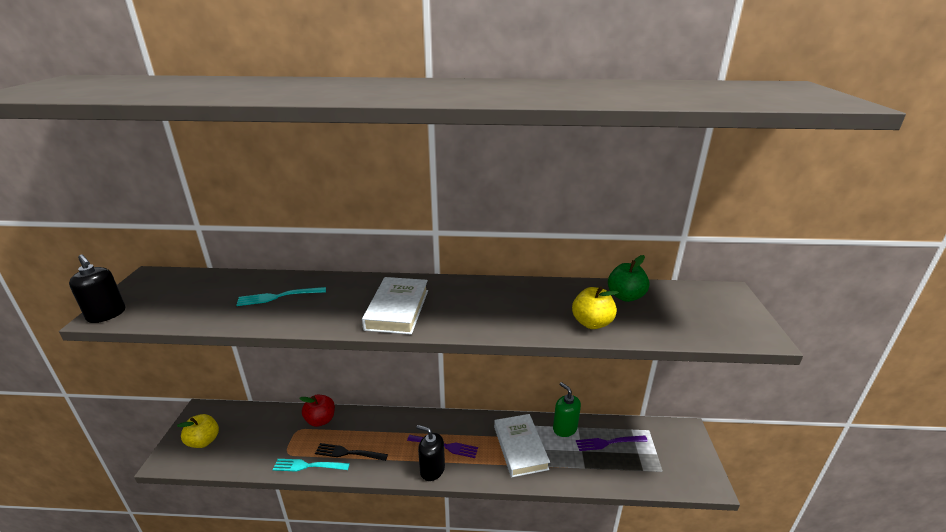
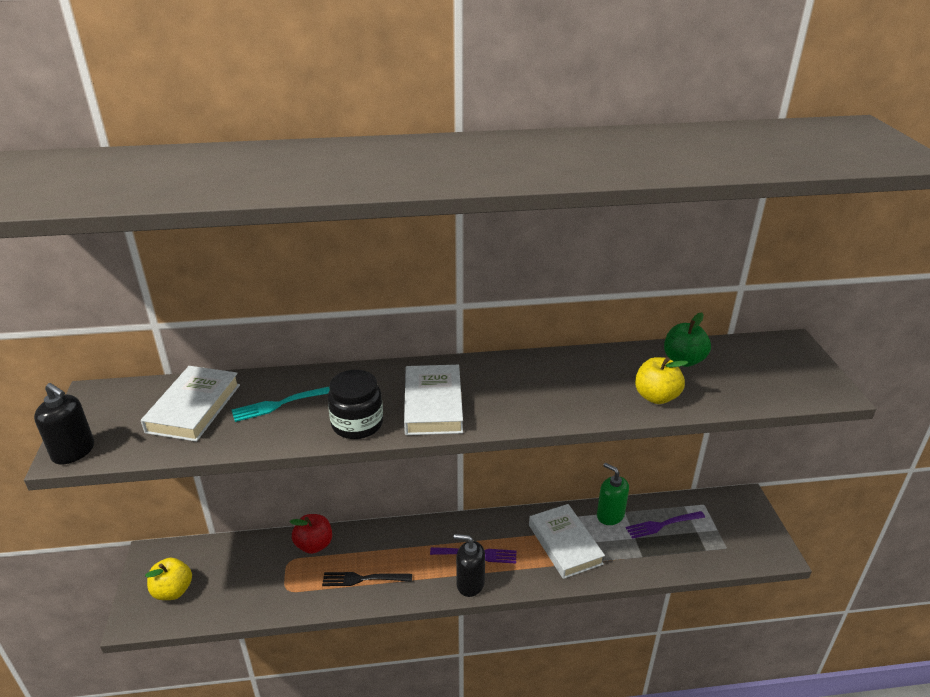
camera: 10 degrees left, 5 degrees up
(212, 293) = (194, 408): none -> white book
(308, 466) = (319, 601): turquoise fork -> none
(329, 317) = (357, 424): none -> black jar

